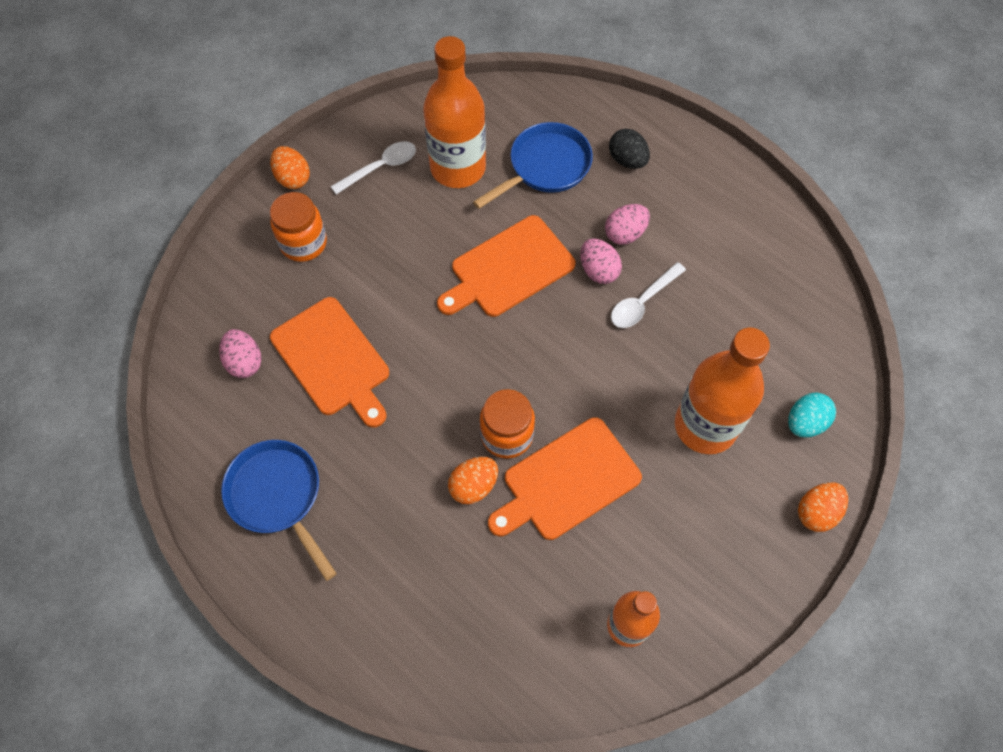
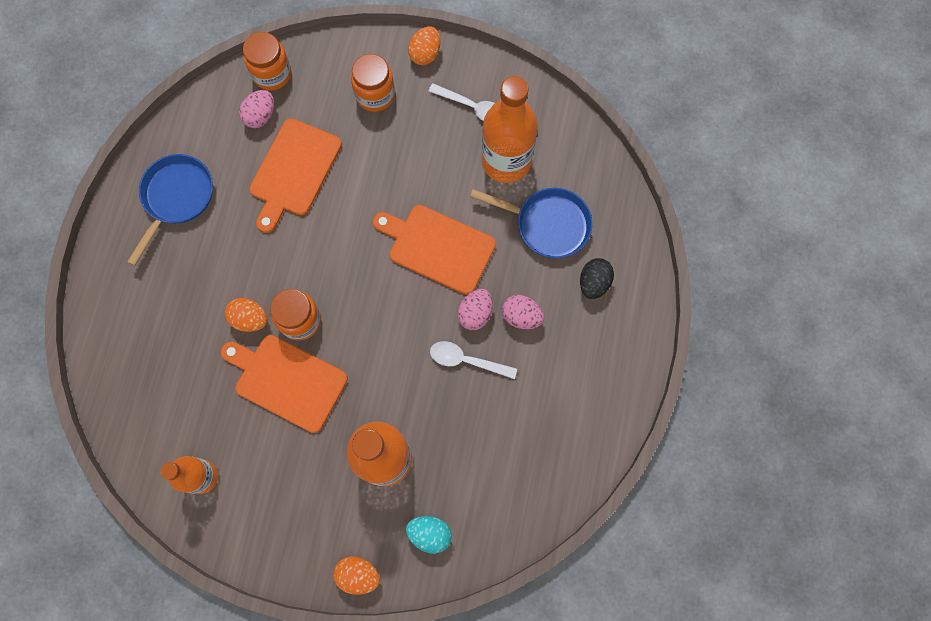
camera: 60 degrees right, 10 degrees up
(204, 327) = (272, 74): none -> orange jar

